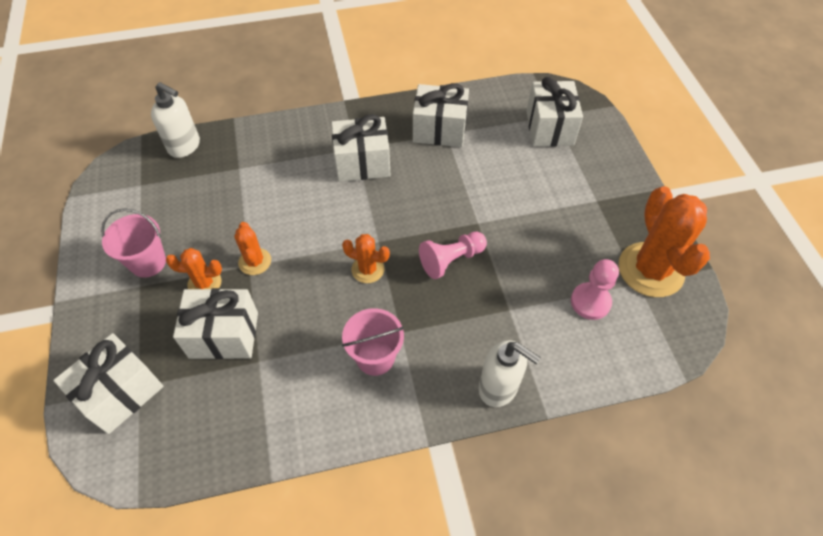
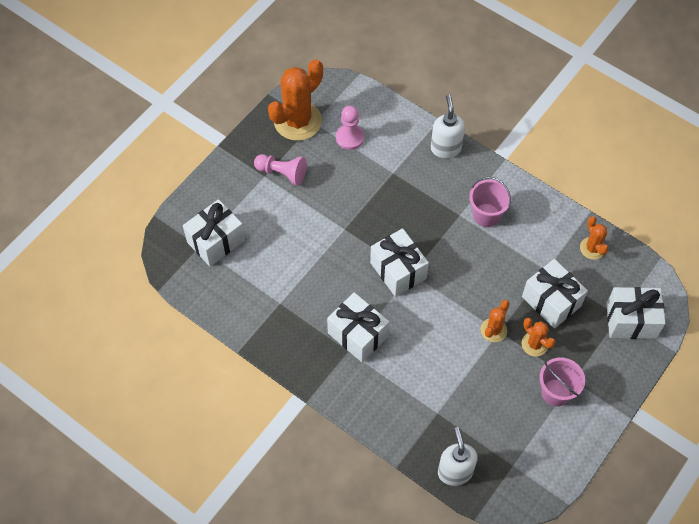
camera: 130 degrees left, 5 degrees up
(368, 269) = (437, 263): orange cactus -> orange cactus (592, 248)
(439, 130) = (280, 309): white gift -> white gift (398, 270)
(451, 260) = (387, 224): pink pawn -> pink pawn (282, 173)

